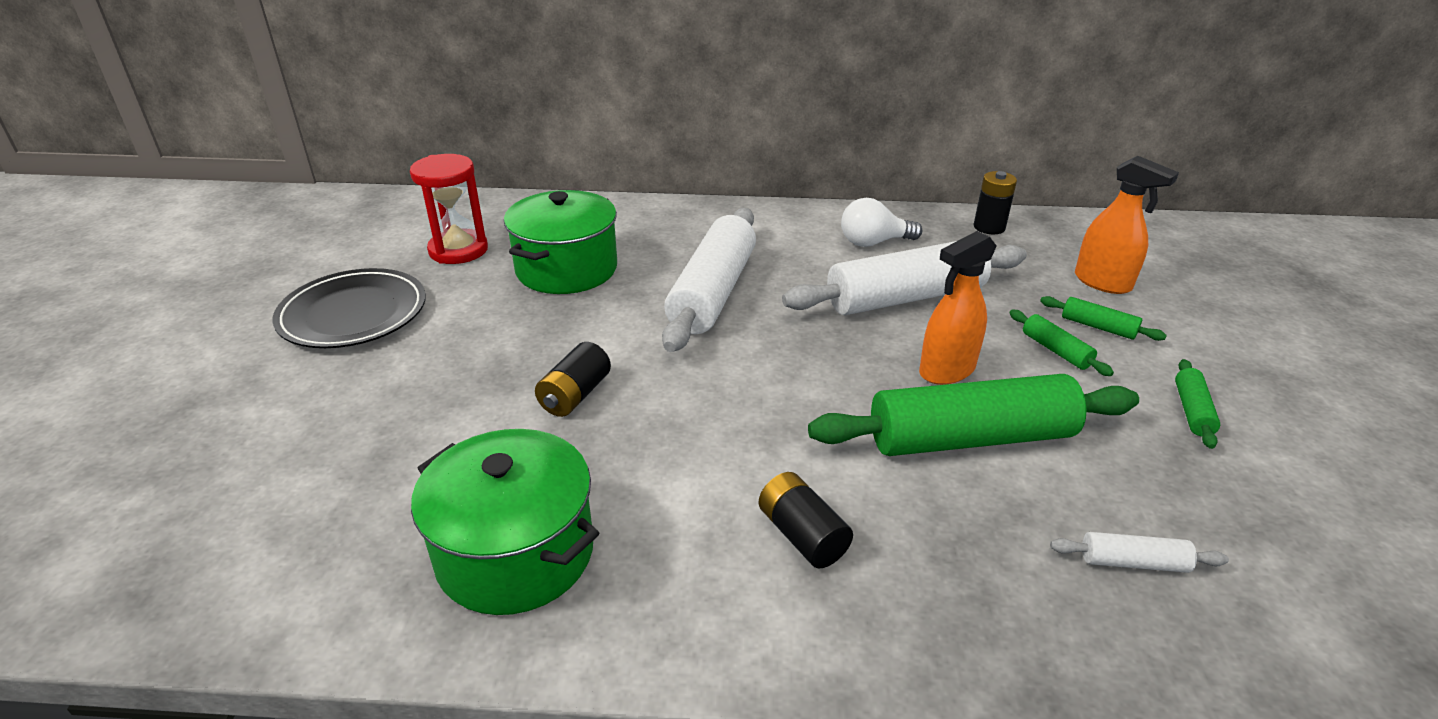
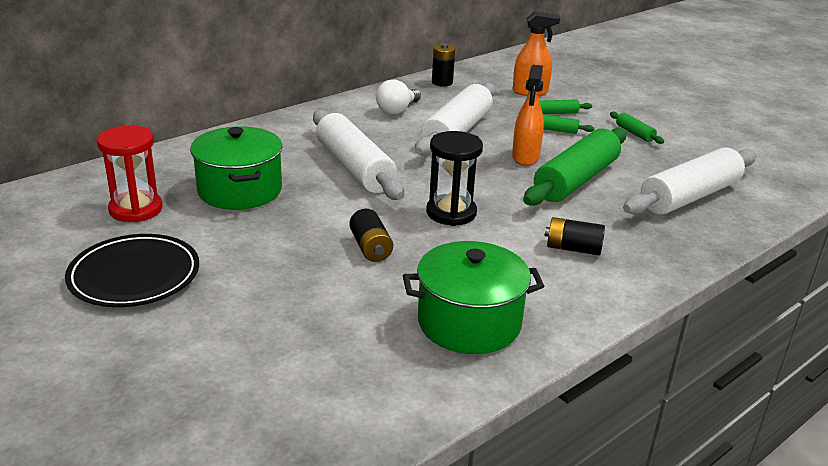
camera: 45 degrees left, 5 degrees down
(728, 399) = (451, 213): none -> black hourglass
(1133, 562) = (689, 197): white rolling pin -> white rolling pin, size x2.35

